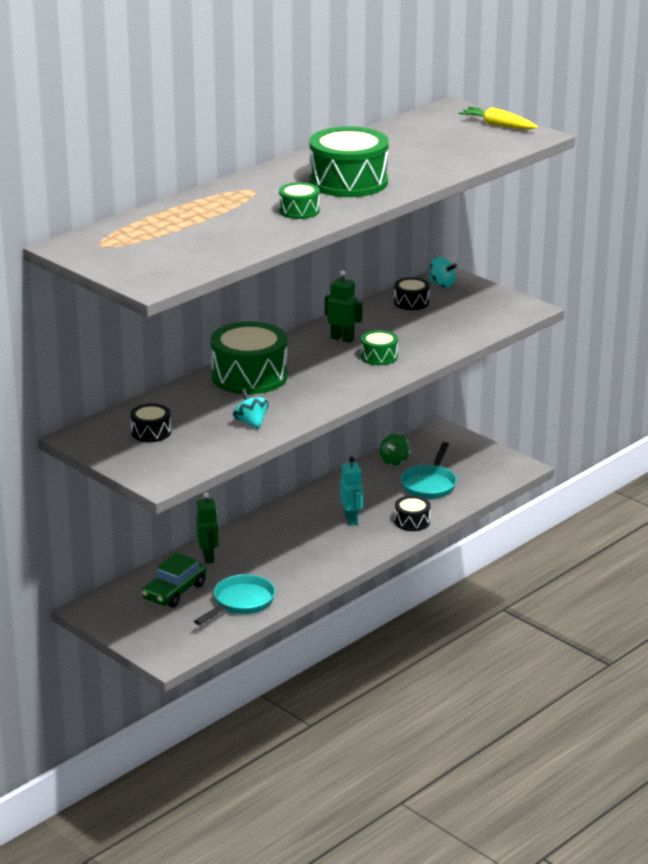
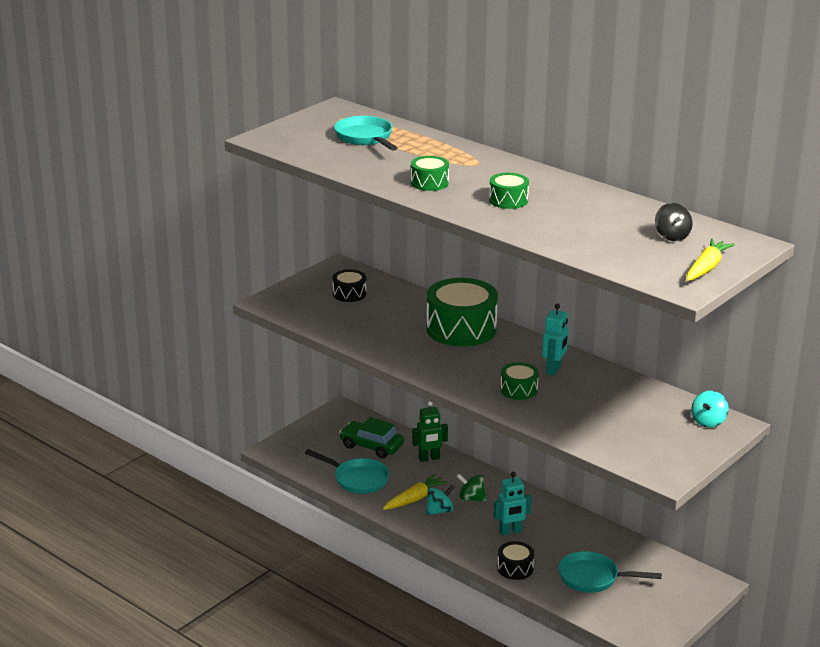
camera: 85 degrees right, 0 degrees up
(166, 235) = (365, 138): none -> turquoise pan
(251, 423) = (371, 334): turquoise spinning top -> turquoise spinning top (439, 511)
(285, 569) = (414, 499): none -> yellow carrot
(342, 338) = (554, 370): green robot -> turquoise robot
(348, 182) = (508, 200): green drum -> green drum, size x0.50
(394, 461) = (636, 554): green spinning top -> green spinning top (471, 498)
(411, 302) = (654, 404): black drum -> none
(435, 131) = (672, 236): none -> black spinning top

